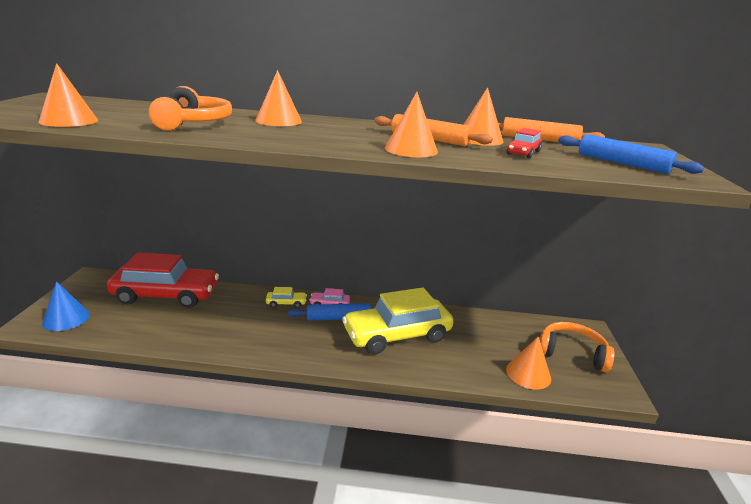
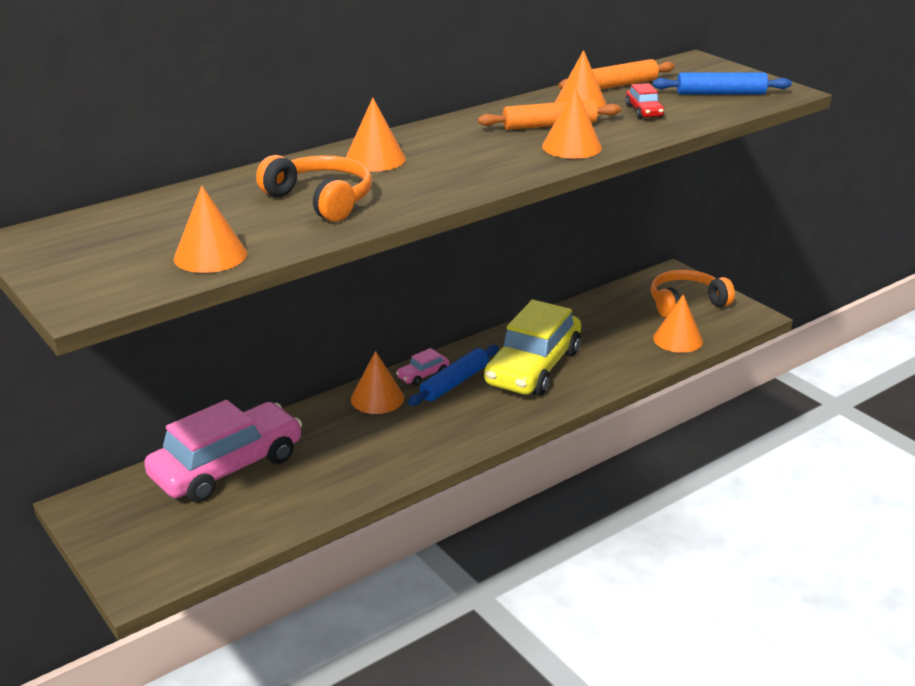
camera: 40 degrees left, 5 degrees up
(66, 318) = (166, 554): blue cone -> none
(166, 295) = (227, 467): red car -> pink car
(286, 303) = (377, 398): yellow car -> orange cone

